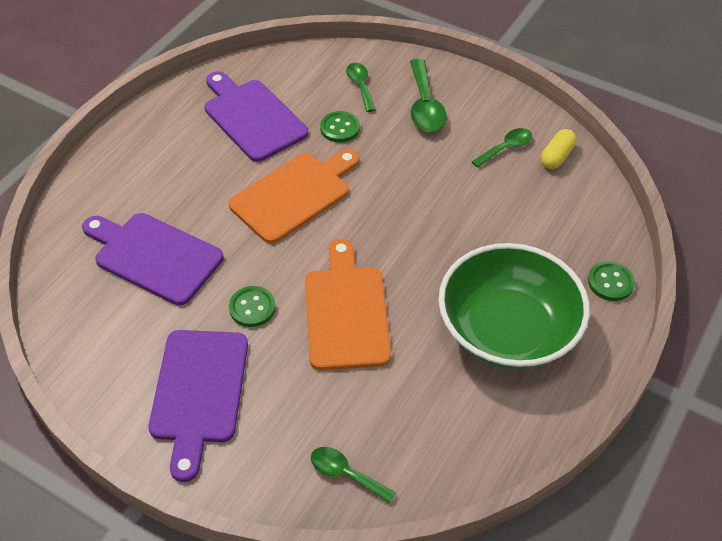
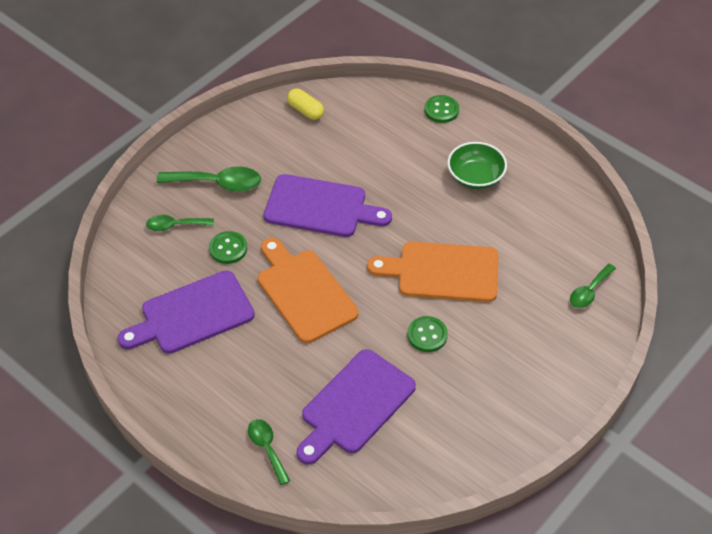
camera: 80 degrees left, 0 degrees up
(199, 392) = (507, 379): purple cutting board -> purple cutting board (320, 207)
(506, 148) = (286, 140): green spoon -> green spoon (267, 448)
(507, 330) = (475, 177): green bowl -> green bowl, size x0.53

